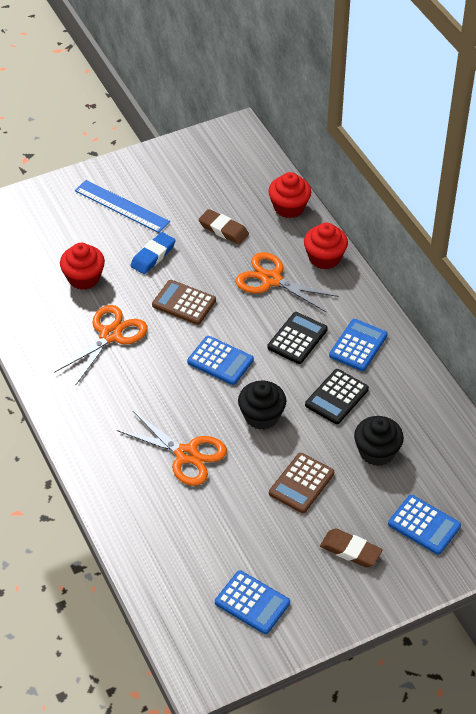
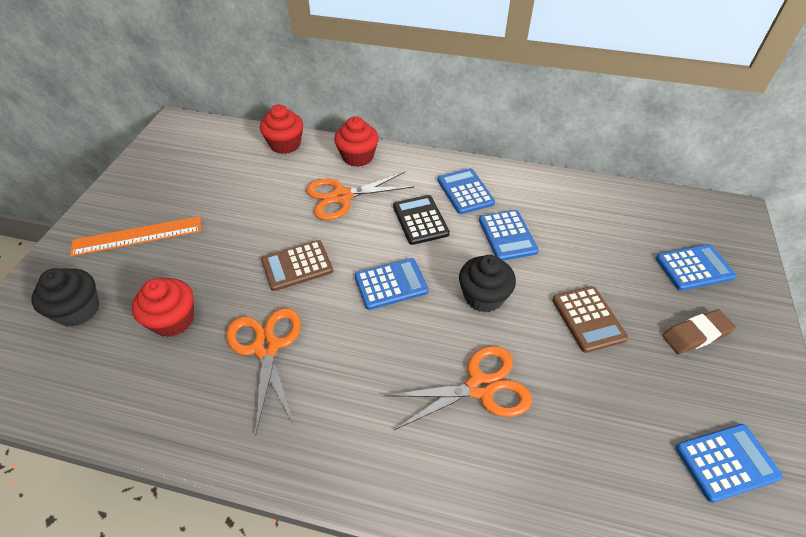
camera: 50 degrees left, 0 degrees up
(122, 206) = (137, 236): blue ruler -> orange ruler
(153, 256) = (219, 252): blue eraser -> none
(223, 230) = (255, 191): brown eraser -> none
(336, 397) = (507, 235): black calculator -> blue calculator
(377, 452) = (589, 248): black cupcake -> black cupcake (78, 310)

